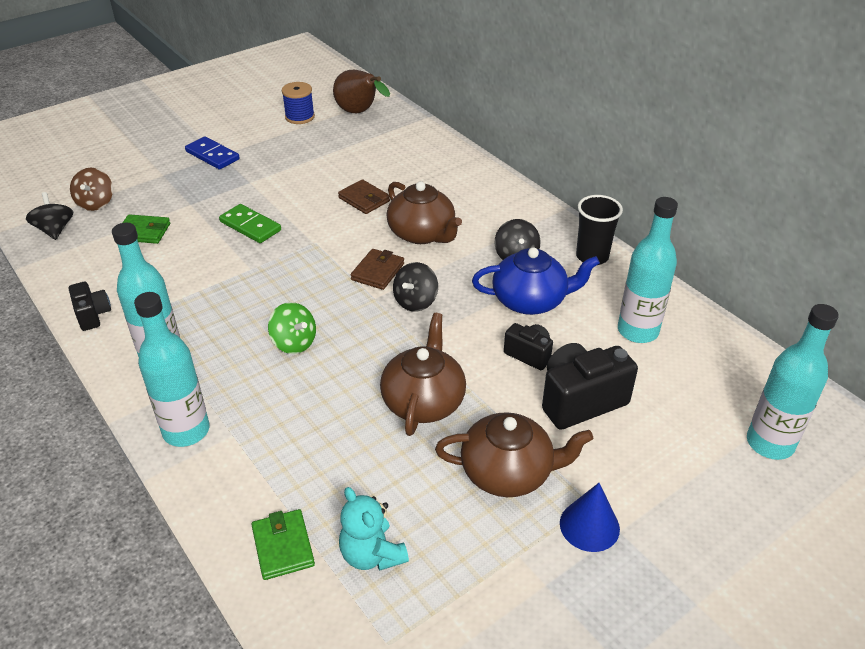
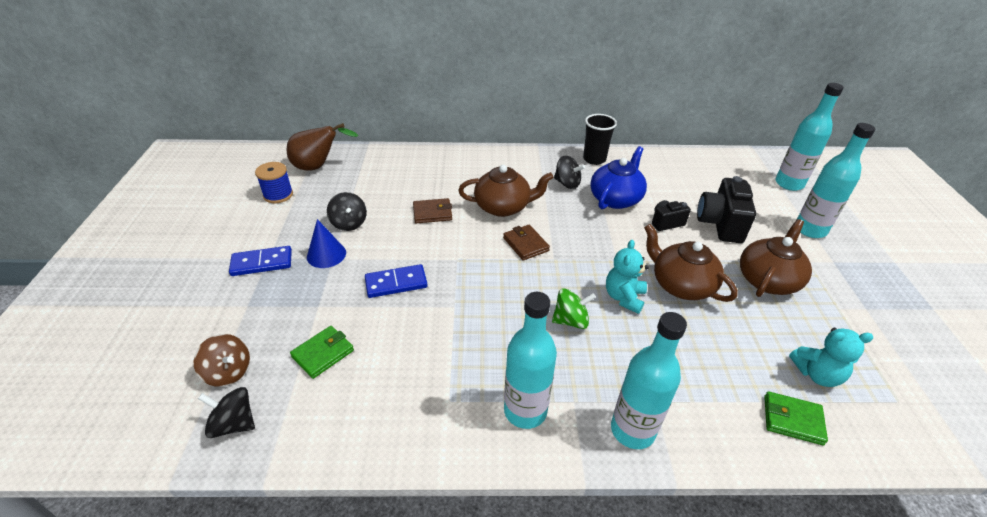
camera: 55 degrees left, 0 degrees up
(93, 315) = (415, 441): black camera -> none
(250, 226) = (396, 283): green domino -> blue domino
(361, 366) = (624, 297): none -> turquoise teddy bear
(415, 301) = (575, 242): black spinning top -> black spinning top (349, 223)
(589, 525) = (825, 270): blue cone -> blue cone (326, 254)
(637, 331) = (674, 177): turquoise bottle -> turquoise bottle (810, 230)

